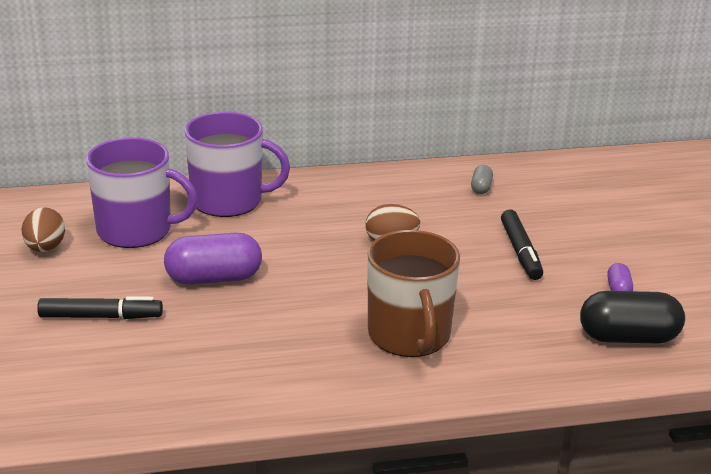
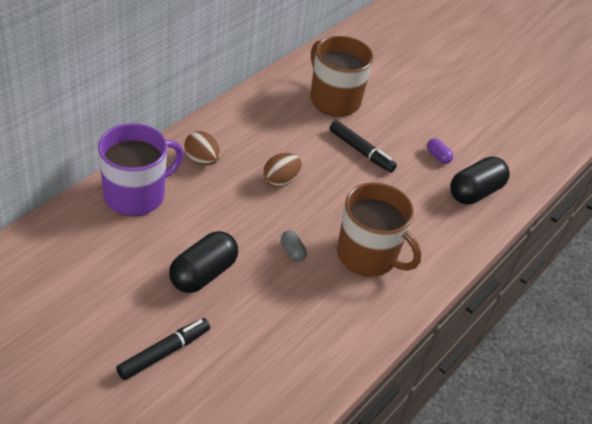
camera: 45 degrees left, 15 degrees up
(45, 248) = (48, 312): brown egg -> brown egg (202, 160)
(136, 230) = (99, 258): purple mug -> none
(214, 278) = (203, 274): purple capsule -> black capsule
(481, 188) = (287, 104): grey capsule -> grey capsule (292, 251)
(545, 201) = (334, 99): none -> brown mug

